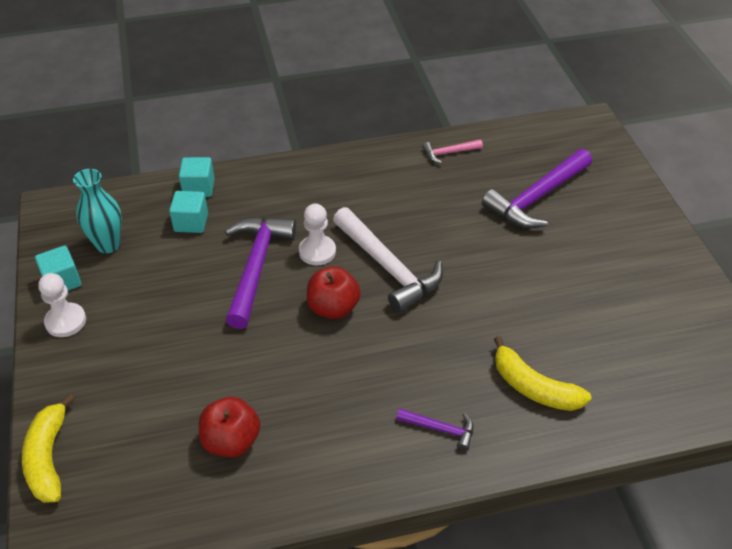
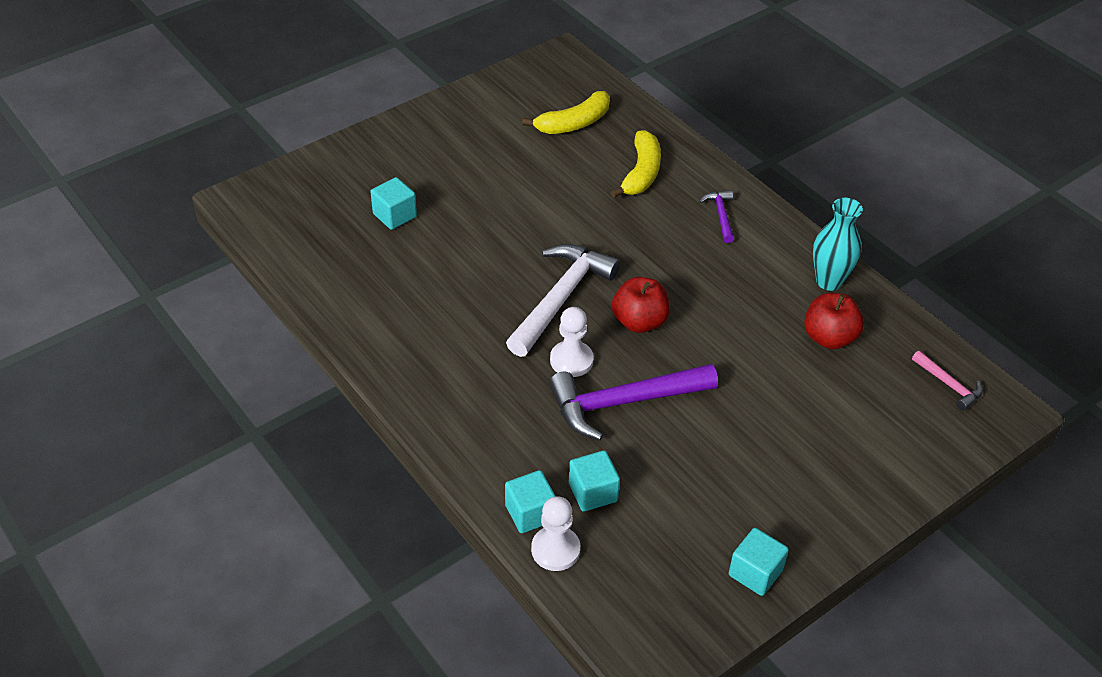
camera: 115 degrees left, 0 degrees up
(48, 457) = (943, 458): yellow banana -> yellow banana (573, 123)
(65, 321) = (802, 535): white pawn -> white pawn (555, 550)
(108, 245) = (675, 558): turquoise vase -> turquoise vase (828, 281)
(449, 153) = (350, 299): pink hammer -> pink hammer (949, 385)
(537, 197) = (394, 215): purple hammer -> turquoise cube

